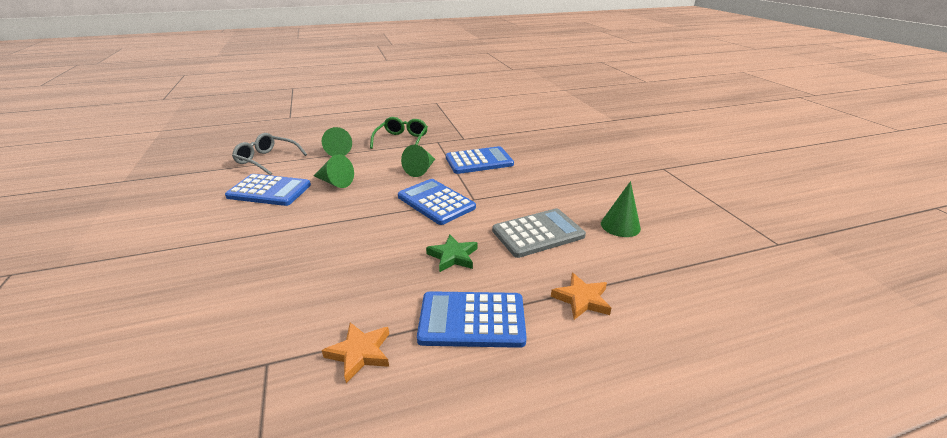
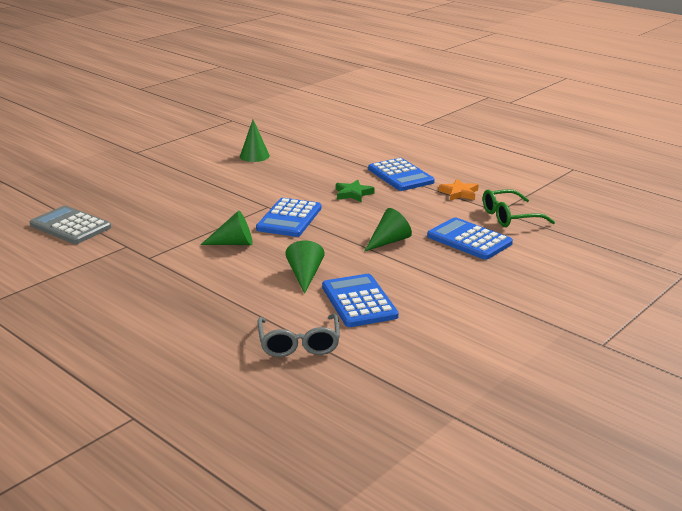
camera: 120 degrees left, 5 degrees down
(340, 151) = (228, 307): green cone -> green cone (389, 241)
(401, 140) = (161, 280): green glasses -> green glasses (509, 217)
(479, 161) = (186, 222): blue calculator -> blue calculator (469, 240)
(538, 233) = (294, 176): grey calculator -> grey calculator (70, 226)
(581, 299) = (348, 156): orange star -> none

